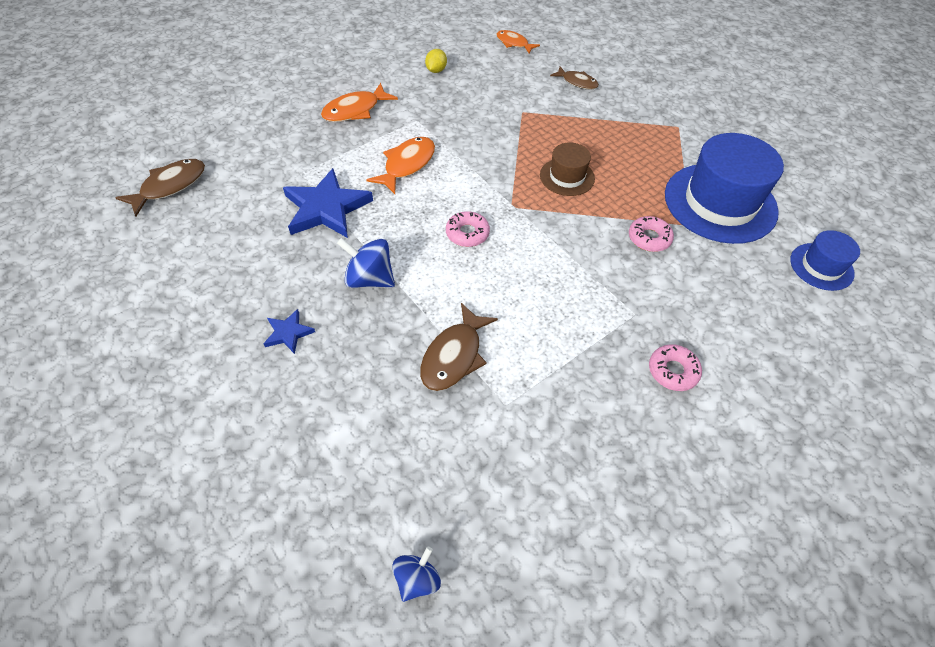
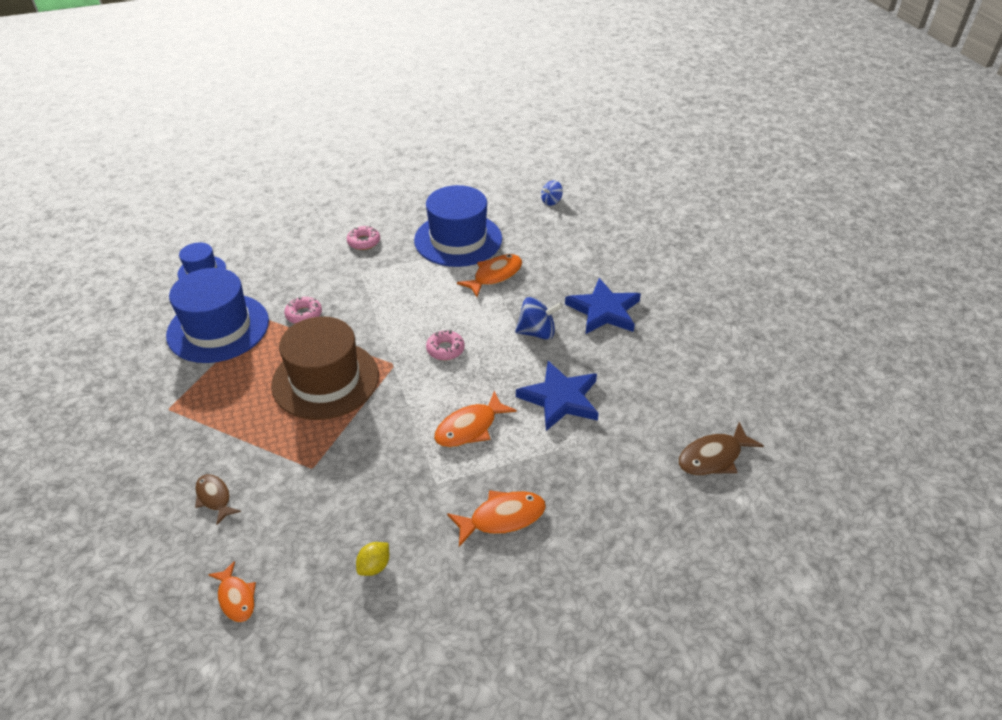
camera: 160 degrees left, 10 degrees down
(288, 333) = (604, 310): blue star -> blue star, size x2.08
(369, 279) = (537, 332): blue spinning top -> blue spinning top turned 45 degrees counterclockwise
(454, 356) = (495, 276): brown fish -> orange fish
(540, 416) = (458, 239): none -> blue hat
(567, 177) = (325, 380): brown hat -> brown hat, size x1.96

